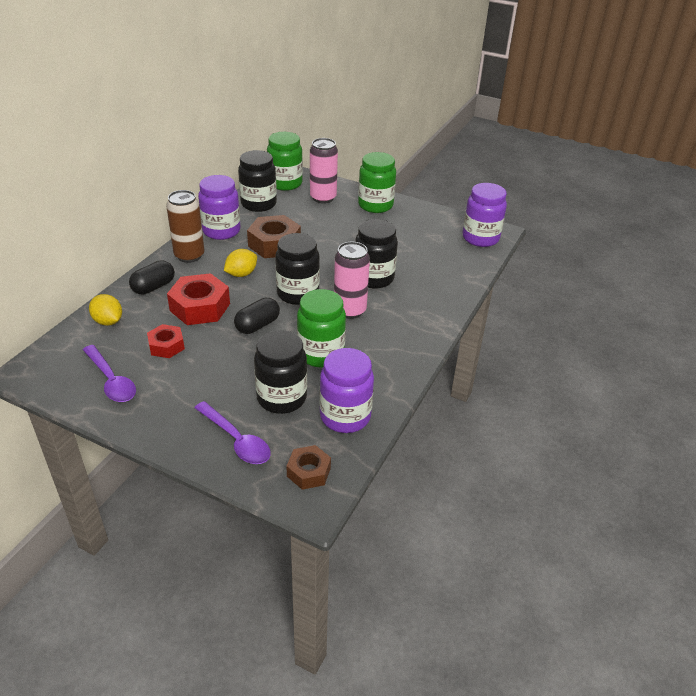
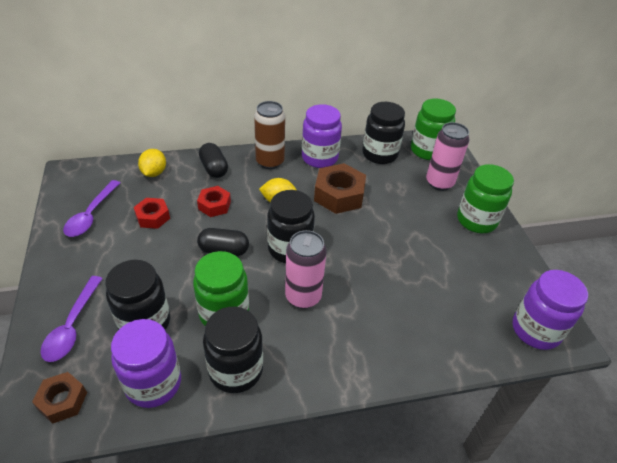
camera: 50 degrees right, 5 degrees up
(153, 287) = (214, 168): black capsule -> black capsule turned 60 degrees clockwise
(200, 307) = (214, 205): red nut -> red nut, size x0.59
(373, 278) = (367, 285): black jar -> black jar (236, 370)

